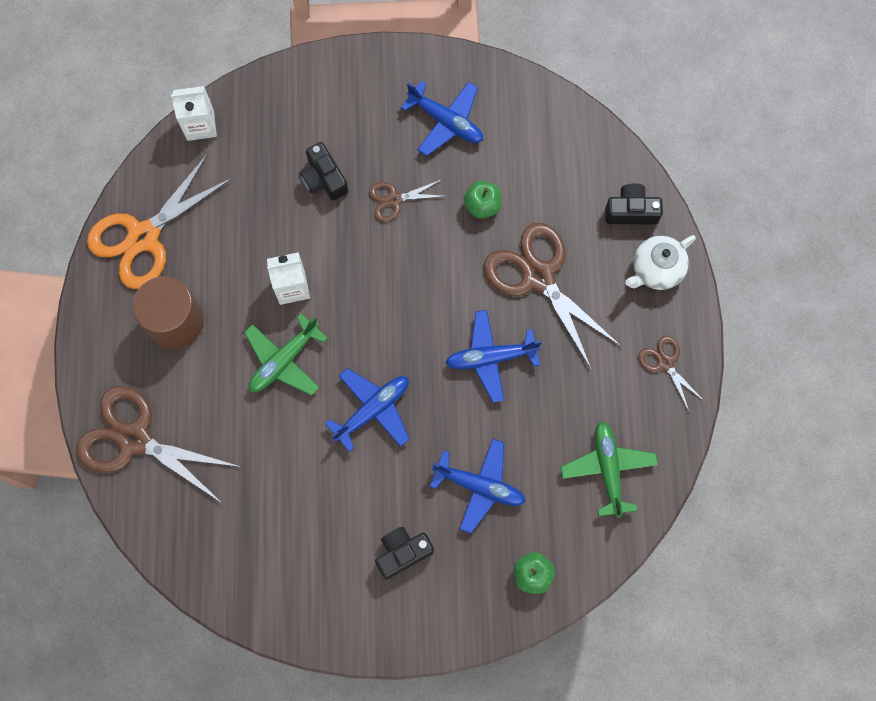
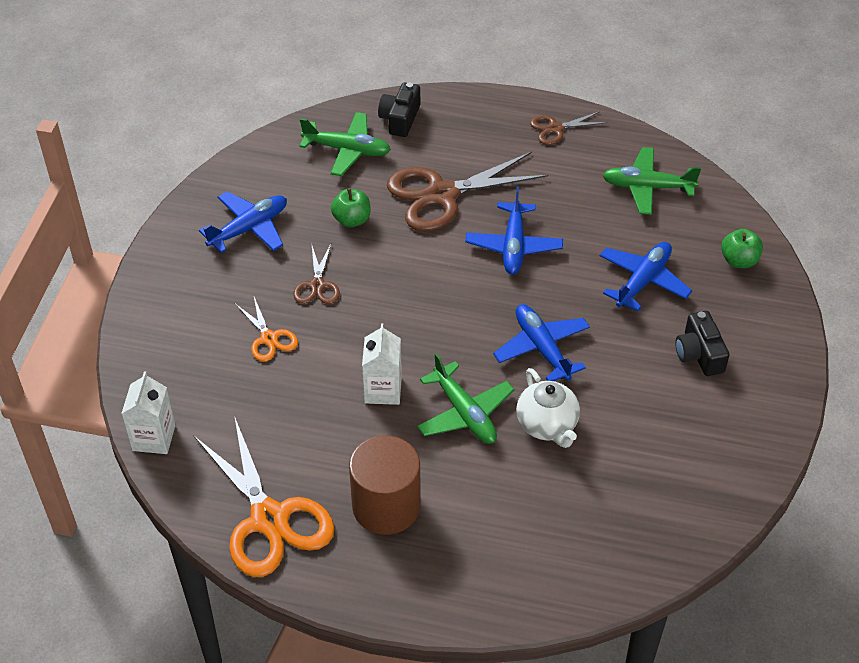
camera: 75 degrees left, 25 degrees down
(135, 439) = (516, 573): brown scissors -> none
(324, 179) = (269, 338): black camera -> orange scissors
(572, 175) = (347, 150): none -> green plane
(656, 270) = (464, 115): white teapot -> white teapot (547, 425)

